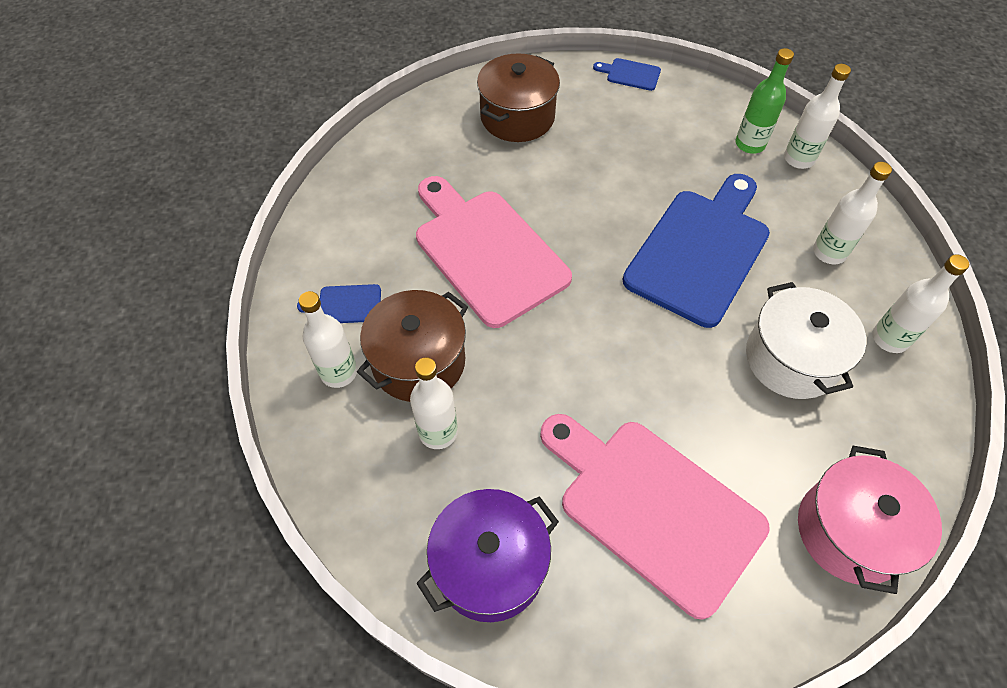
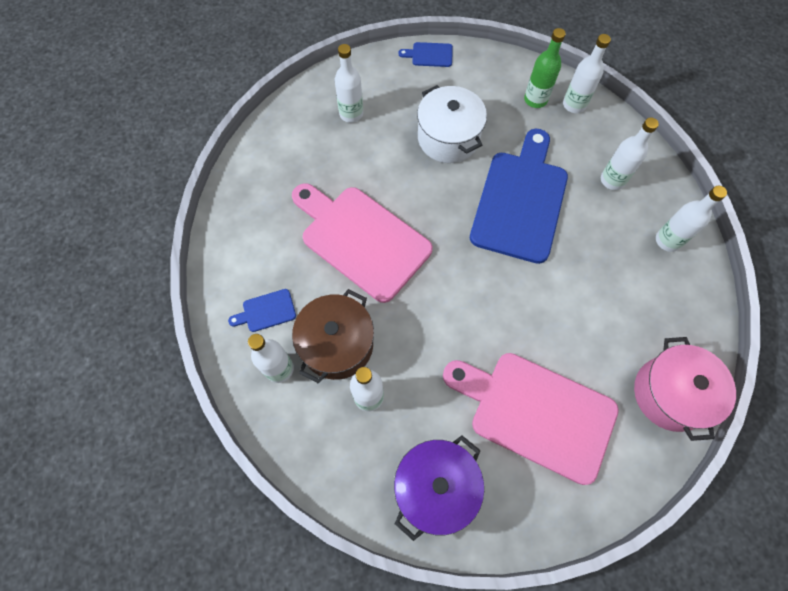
camera: 15 degrees left, 10 degrees up
(517, 117) = (351, 114): brown pot -> white bottle
(791, 359) = (604, 273): white pot -> white pot (448, 138)

